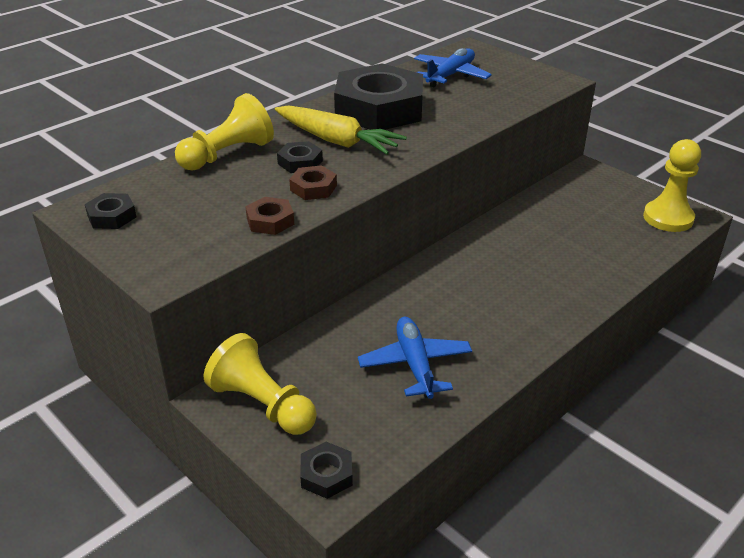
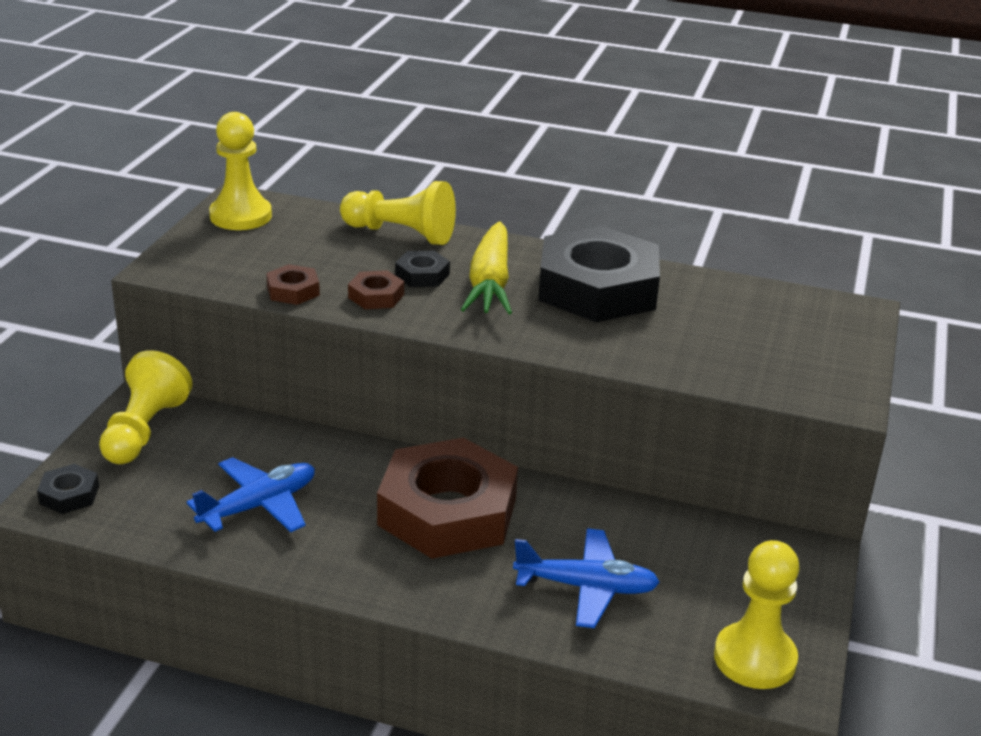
camera: 60 degrees right, 5 degrees down
(111, 216) = (241, 216): black nut -> yellow pawn
(450, 75) = (750, 314): blue plane -> blue plane (586, 587)
(476, 279) = (447, 511): none -> brown nut

